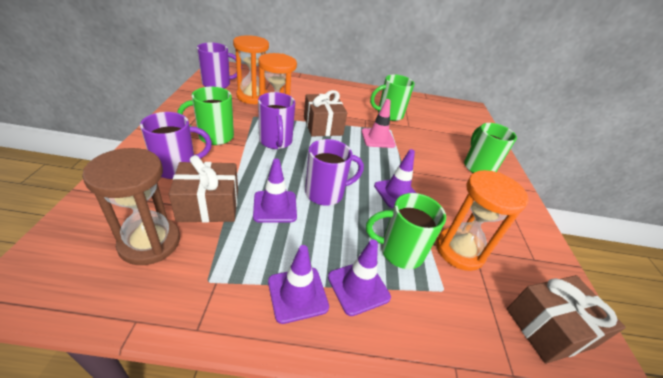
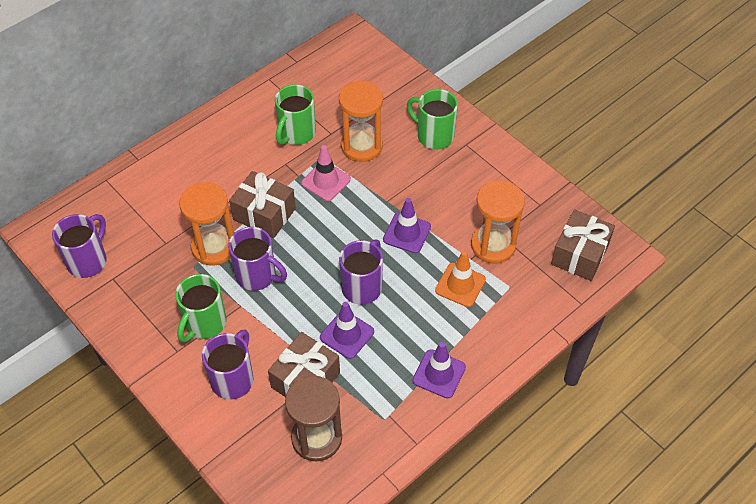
camera: 40 degrees left, 15 degrees up
(252, 97) = (149, 242): orange hourglass -> orange hourglass (361, 146)
(358, 287) = (464, 335): purple traffic cone -> none
(399, 251) = (460, 285): green mug -> orange traffic cone

